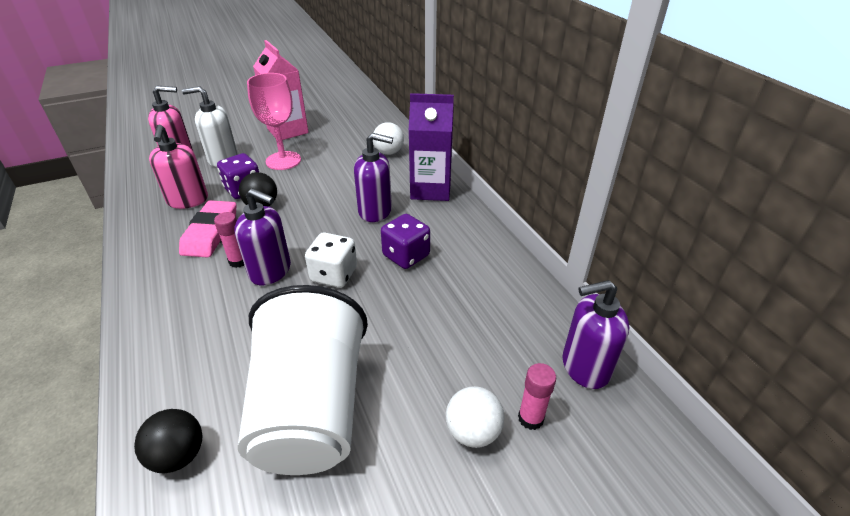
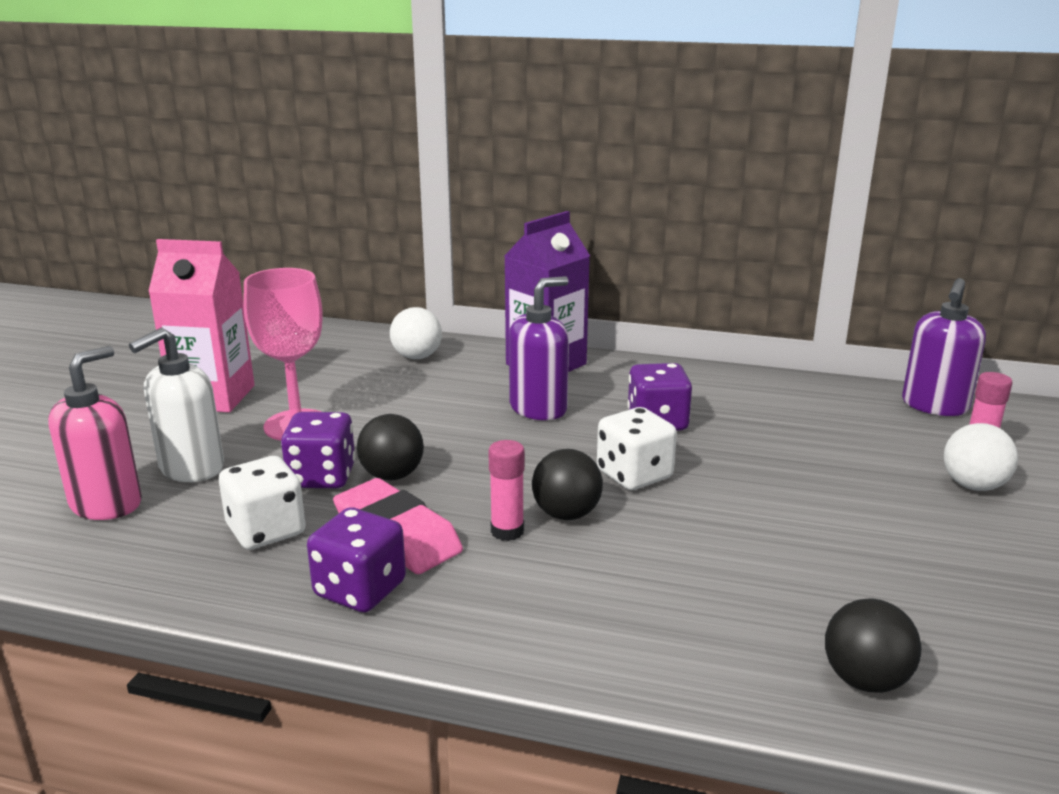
camera: 50 degrees left, 15 degrees down
(158, 246) = (360, 589): none -> purple dice
(188, 201) = (266, 530): pink soap dispenser -> white dice
(270, 271) = (566, 514): purple soap dispenser -> black ball
(311, 409) = (865, 563): white cup -> none

